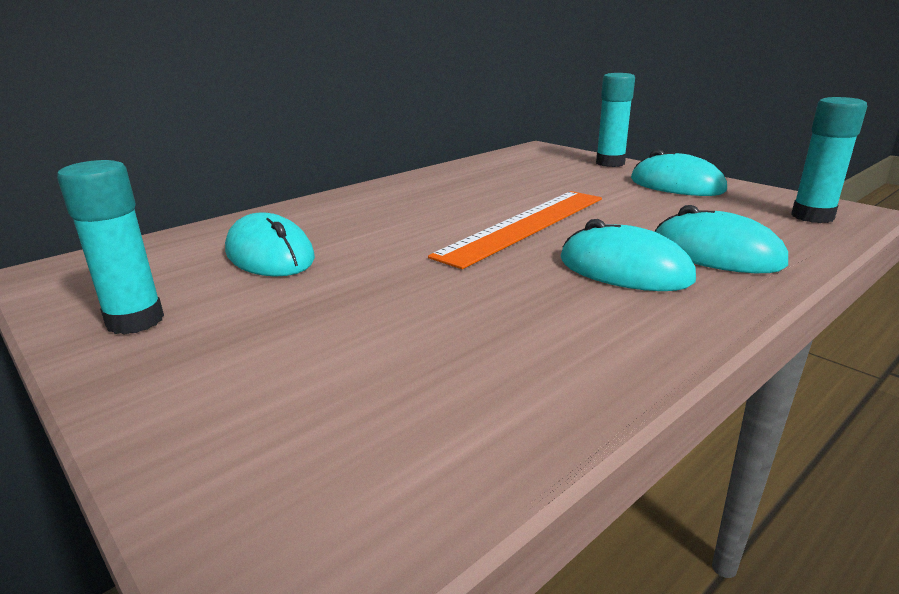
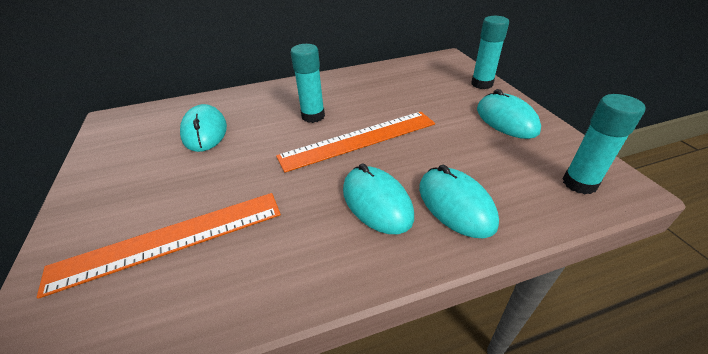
camera: 25 degrees right, 15 degrees up
(135, 321) = (109, 168): turquoise glue stick -> turquoise glue stick (313, 116)
(374, 365) = (170, 240): none -> orange ruler

